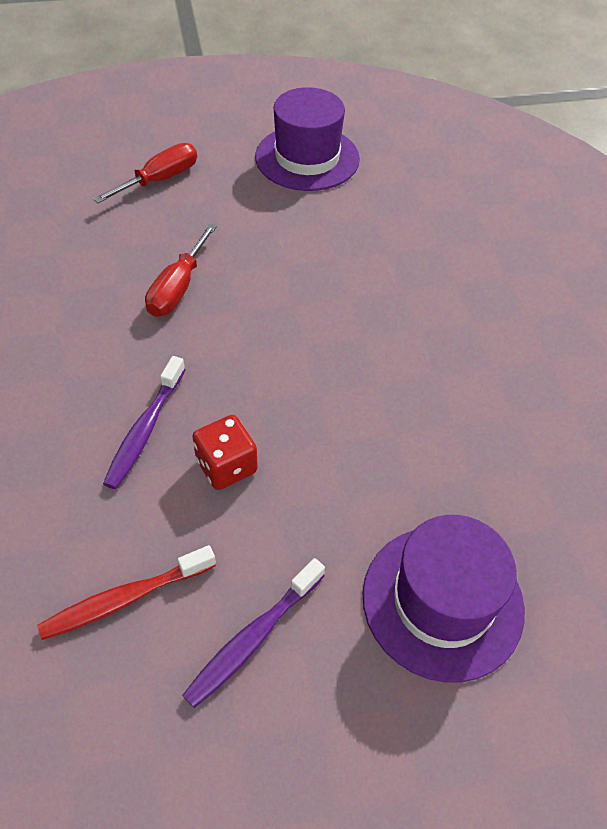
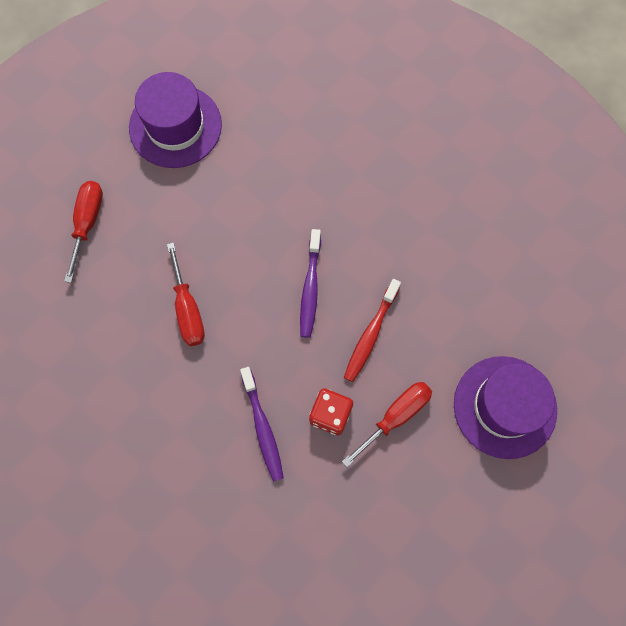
camera: 35 degrees left, 20 degrees up
(124, 599) = (345, 534): red toothbrush -> red toothbrush (370, 335)
(253, 638) = (428, 502): purple toothbrush -> purple toothbrush (310, 288)
(297, 518) = (396, 416): none -> red screwdriver

